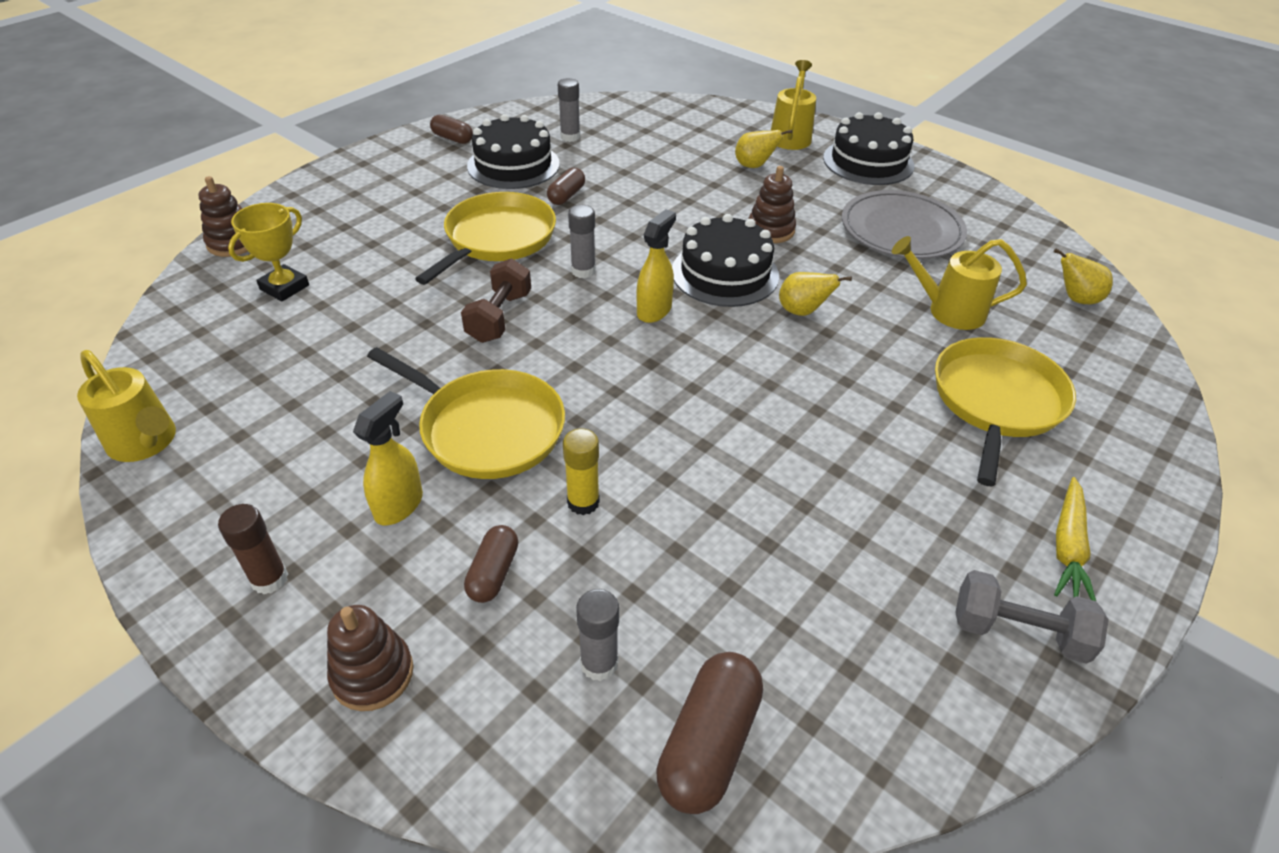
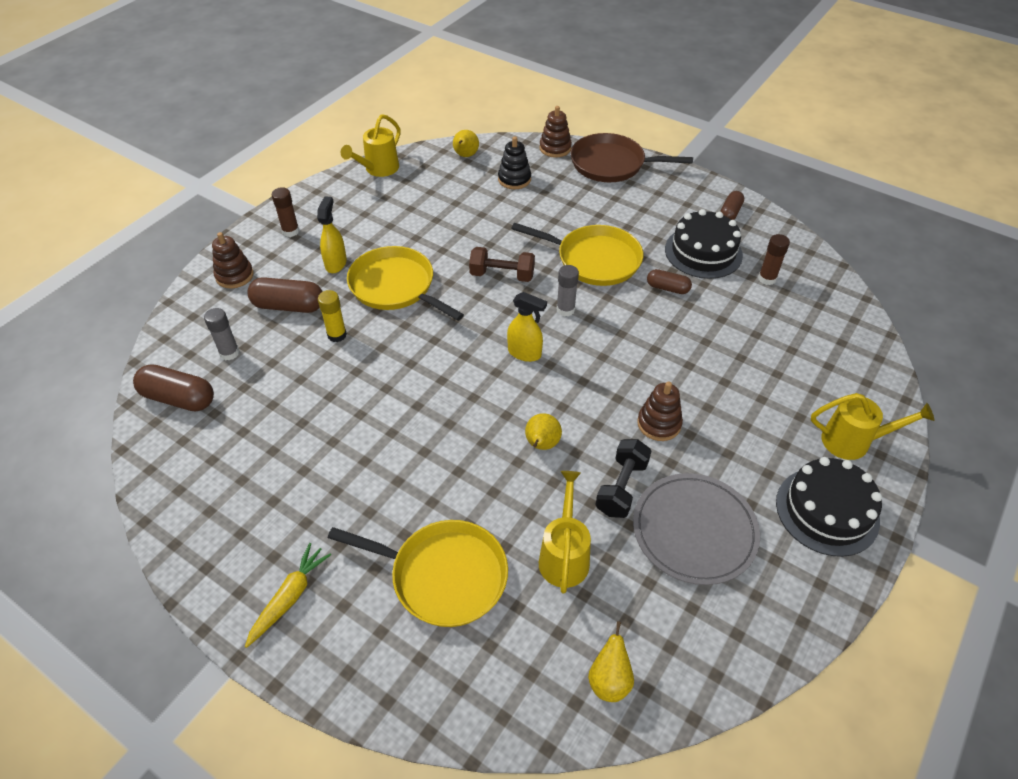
camera: 85 degrees right, 5 degrees up
(284, 287) = (514, 179): yellow trophy -> black stacking toy
(306, 202) = (611, 164): none -> brown pan
(399, 505) = (336, 263): yellow spray bottle -> yellow spray bottle turned 105 degrees counterclockwise
(487, 428) = (395, 286): yellow pan -> yellow pan turned 105 degrees clockwise
(493, 573) = (289, 306): brown capsule -> brown capsule, size x1.65
(570, 137) = (767, 279): grey glue stick -> brown glue stick
(725, 273) = (583, 393): black cake -> none
(754, 166) = (772, 411): yellow pear -> yellow pear (465, 156)
(856, 264) = (621, 487): none -> black dumbbell
(1018, 632) = (225, 551): grey dumbbell -> none
(1068, 548) = (289, 597): yellow carrot -> yellow carrot turned 105 degrees clockwise

